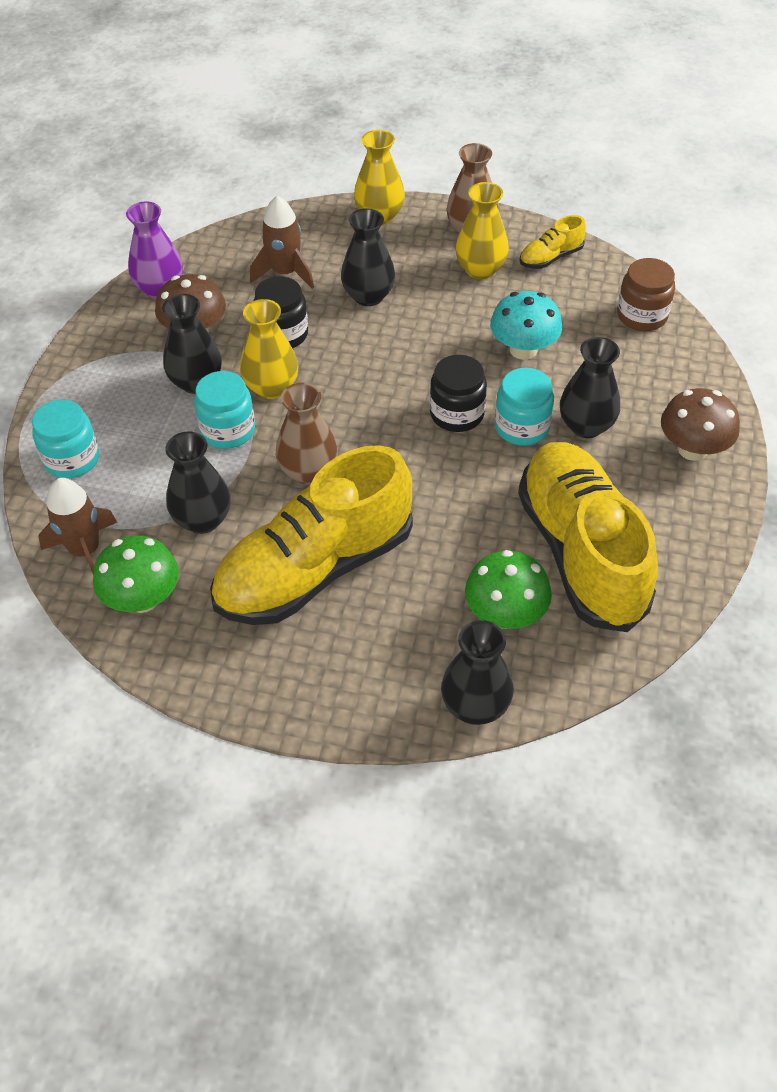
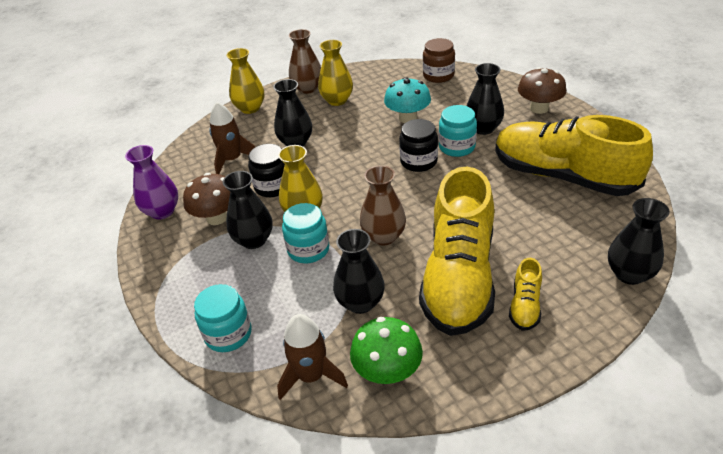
camera: 40 degrees left, 10 degrees down
(505, 614) = (576, 225): green mushroom -> none
(550, 257) = (363, 78): yellow shoe -> yellow shoe (525, 306)

